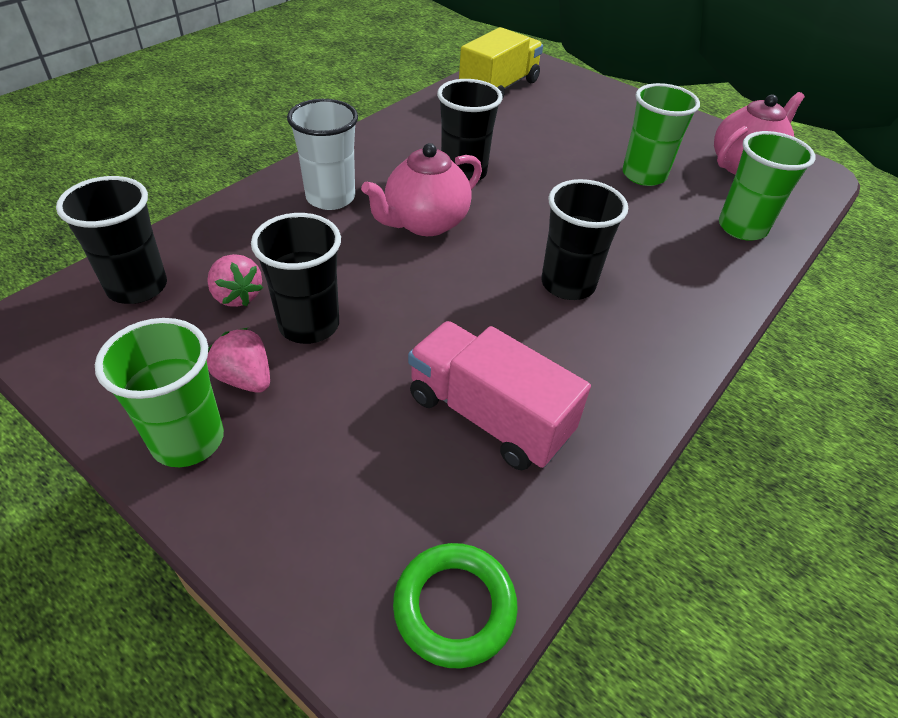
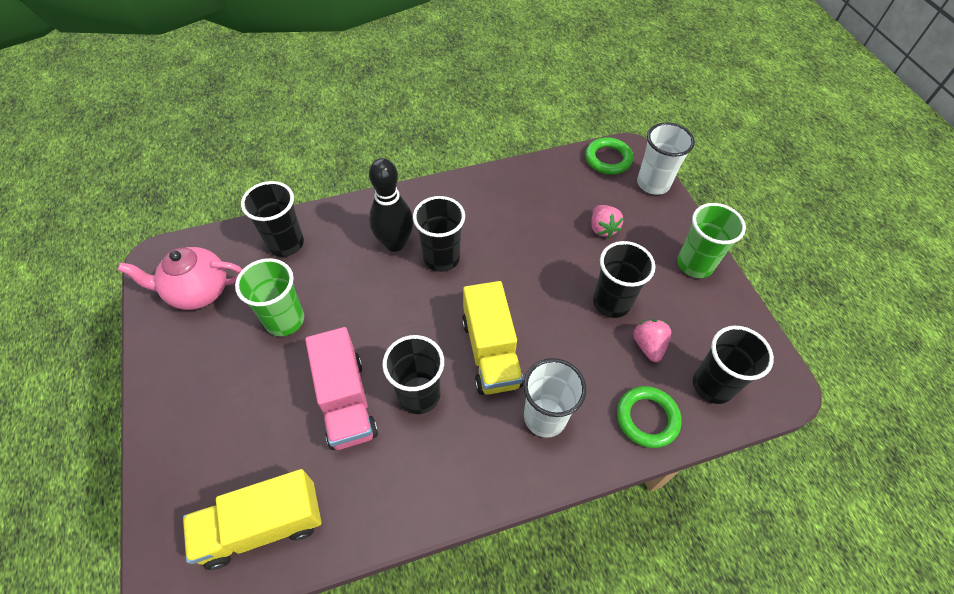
camera: 145 degrees left, 10 degrees up
(217, 232) = (647, 418): none -> green ring
(245, 379) = (658, 284): pink strawberry -> pink strawberry (602, 228)
(323, 590) = (653, 183): none -> white cup
(425, 223) = (490, 352): pink teapot -> yellow truck
(488, 416) = (547, 211): pink truck -> pink truck (346, 401)
(638, 276) = (395, 243): none -> black bowling pin
(742, 228) = (286, 243): green cup -> black cup

